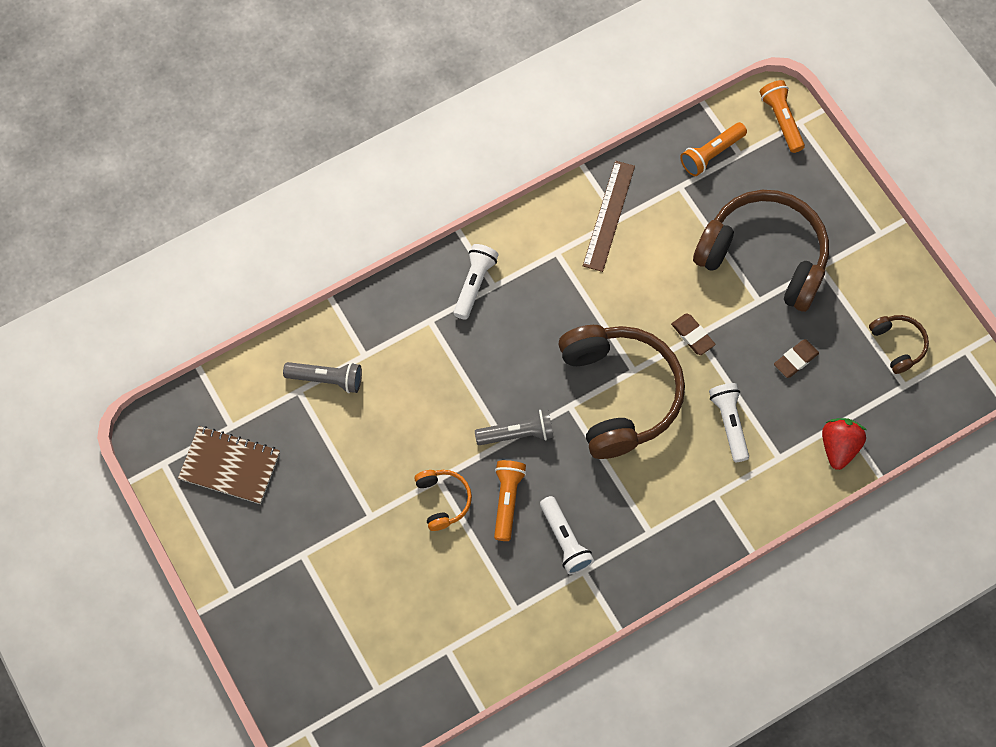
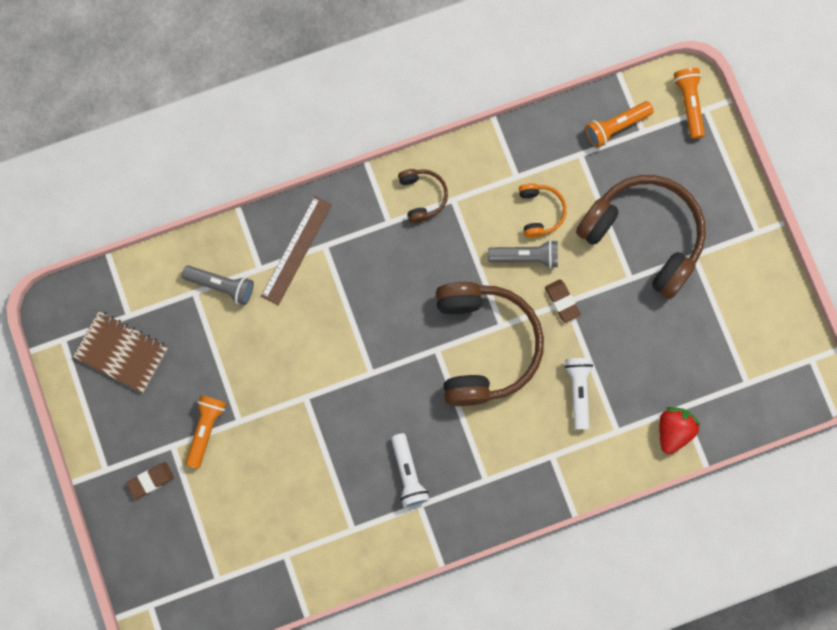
camera: 10 degrees right, 10 degrees up
(443, 500) = (306, 417): orange headphones -> orange headphones (540, 212)
(474, 284) = (371, 217): white flashlight -> none
(507, 500) = (363, 428): orange flashlight -> orange flashlight (205, 429)
(517, 433) = (384, 367): grey flashlight -> grey flashlight (526, 257)
(609, 215) = (508, 172): brown ruler -> brown ruler (297, 250)
(795, 360) = (652, 341): brown eraser -> brown eraser (151, 480)
(898, 345) = (749, 343): brown headphones -> brown headphones (422, 196)

